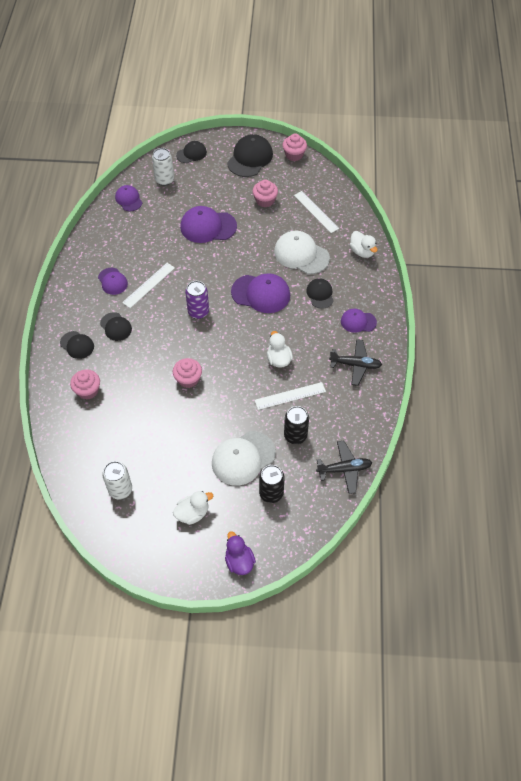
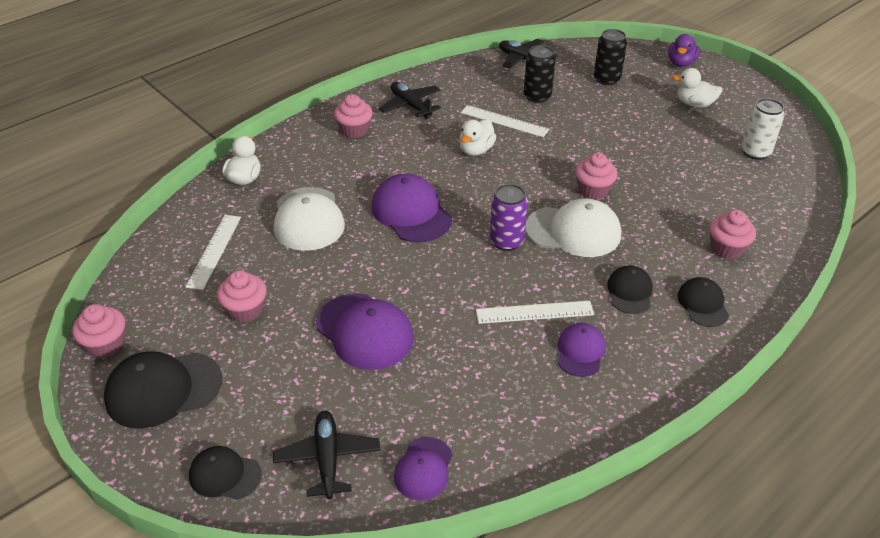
camera: 135 degrees left, 15 degrees down
(164, 180) = (327, 459): white can -> black plane
(243, 458) = (605, 109): white cap -> white cap (573, 231)
(320, 294) = (351, 172): black cap -> none
(358, 322) = (354, 130): purple cap -> pink cupcake

